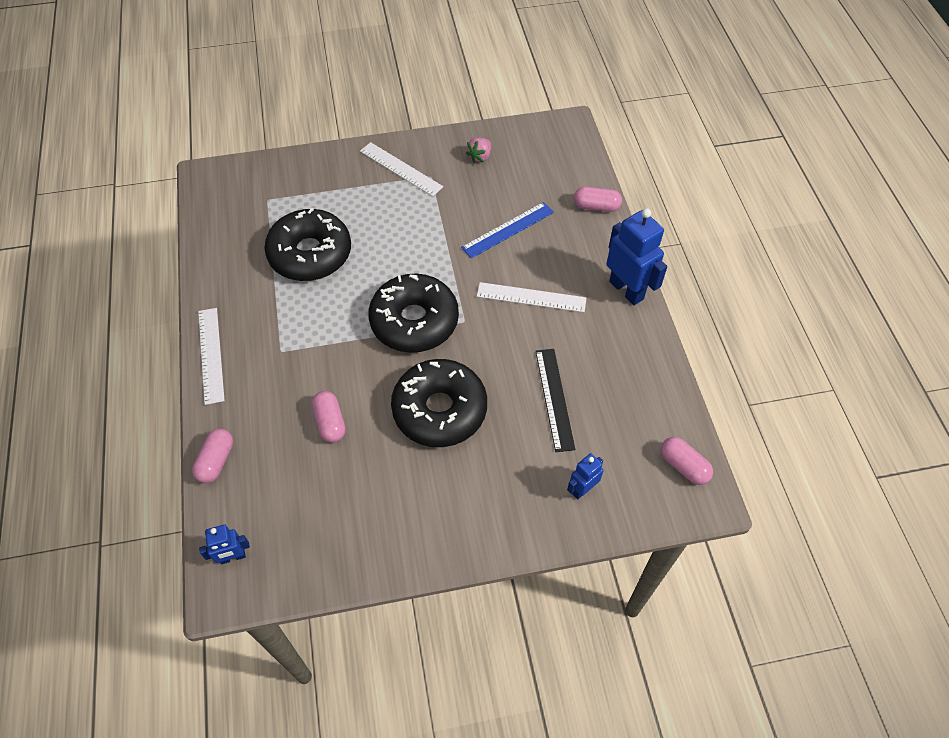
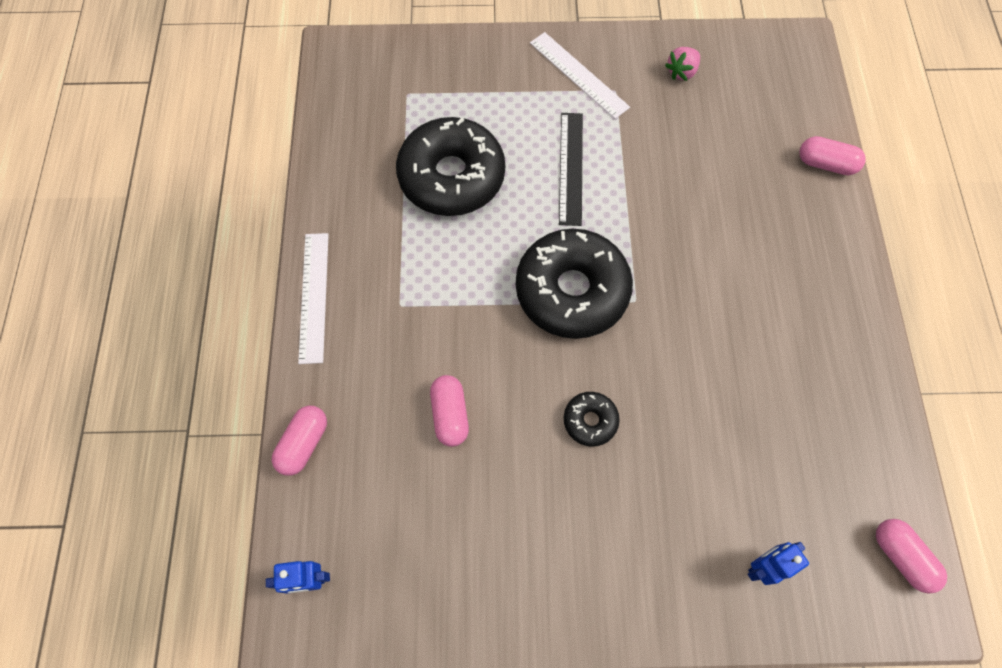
camera: 10 degrees right, 10 degrees up
(439, 410) = (590, 421): black donut -> black donut, size x0.45
(508, 230) = (706, 180): blue ruler -> none
(531, 297) = (726, 280): white ruler -> none
(554, 399) = (740, 430): black ruler -> black ruler (571, 168)
(626, 290) = (853, 290): blue robot -> none

